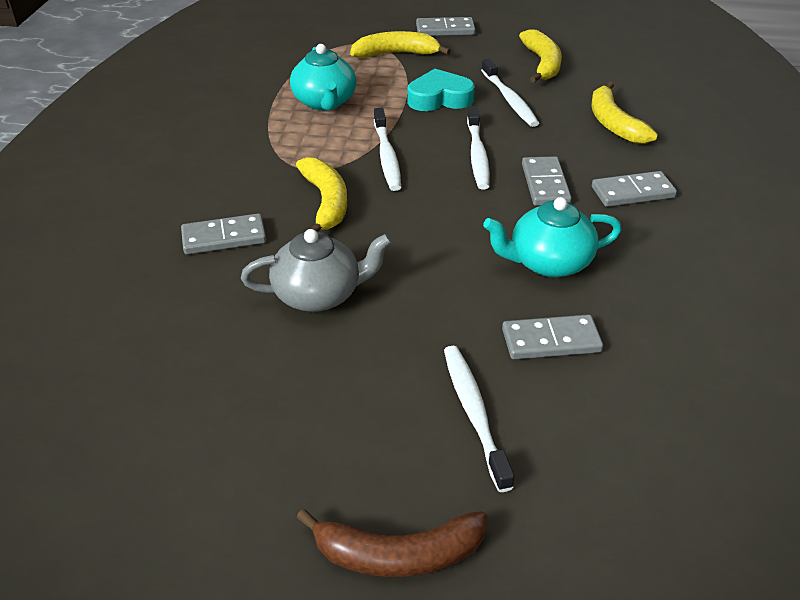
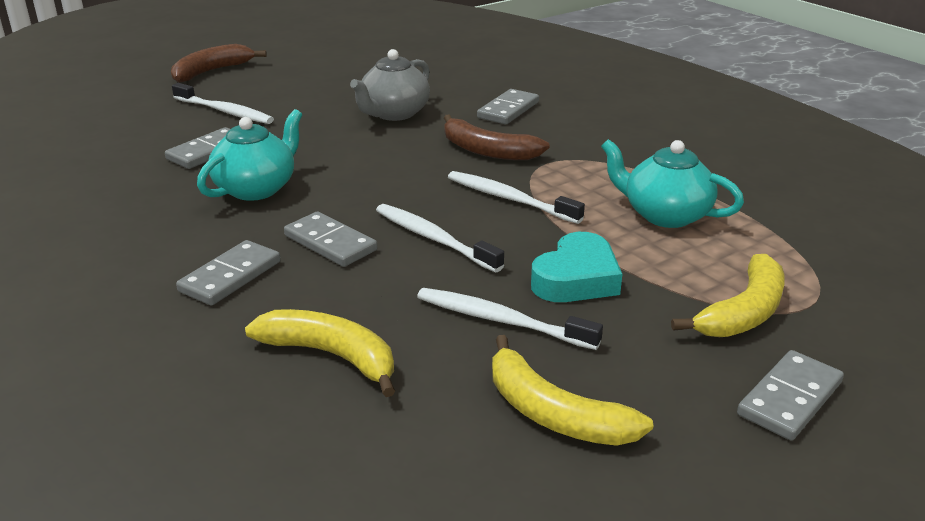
camera: 135 degrees right, 10 degrees down
(326, 203) = (487, 151): yellow banana -> brown banana

